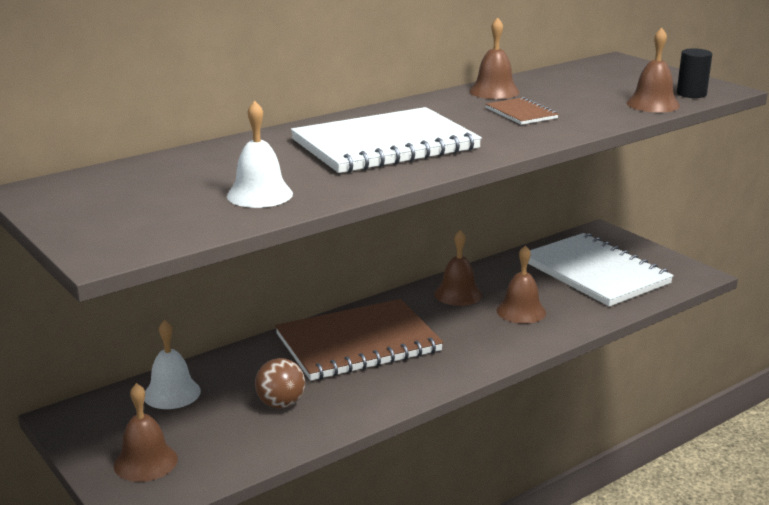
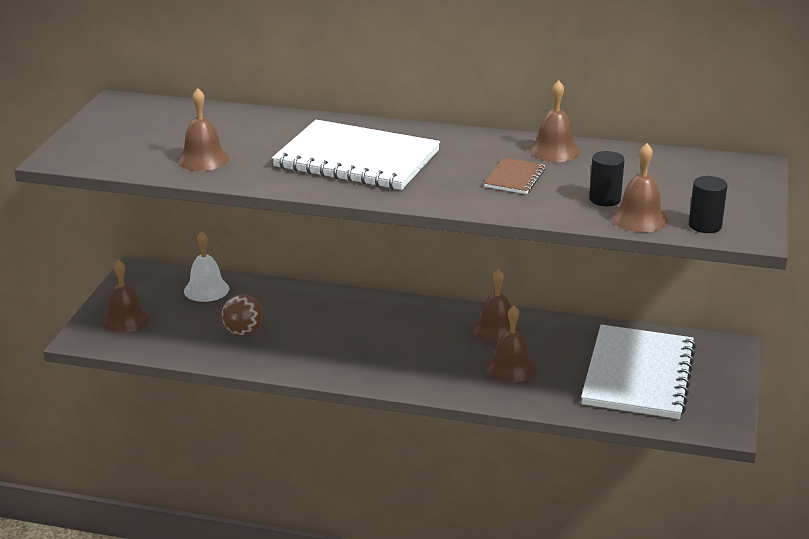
camera: 50 degrees right, 5 degrees up
(259, 194) = (203, 159): white bell -> brown bell
(358, 343) = (360, 323): brown notebook -> none
(605, 103) = (605, 199): none -> black cylinder

